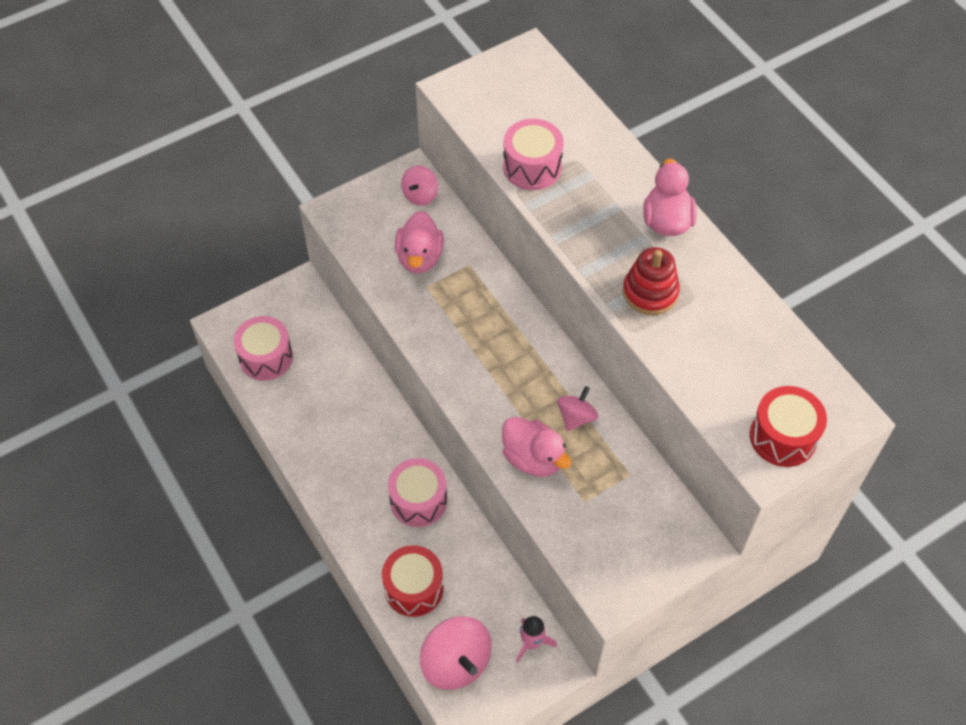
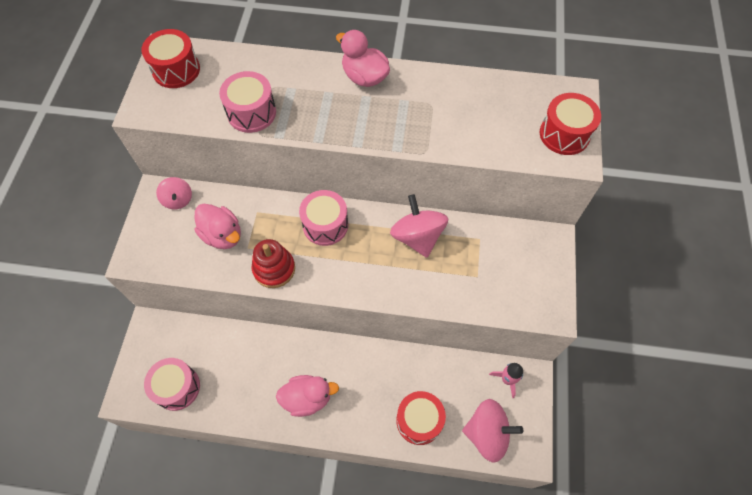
camera: 50 degrees left, 5 degrees up
(418, 500) = (363, 372): pink drum -> pink drum (325, 225)
(517, 78) = (176, 70): none -> red drum
(533, 458) = (424, 282): pink duck -> pink duck (307, 398)
(576, 417) = (417, 237): pink spinning top -> pink spinning top, size x1.70
(650, 292) = (406, 122): red stacking toy -> red stacking toy (274, 269)

